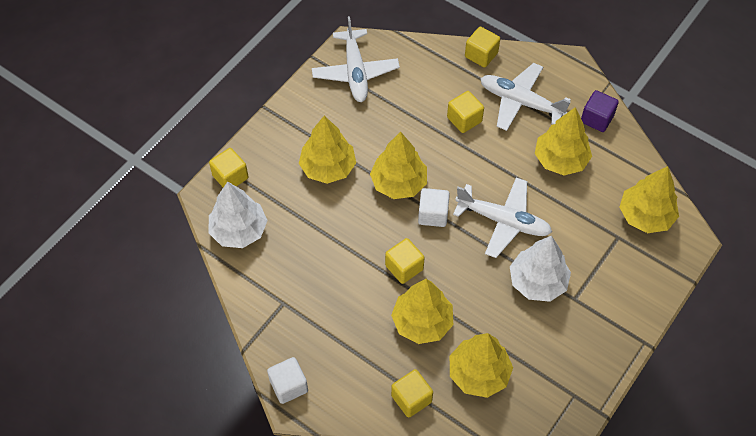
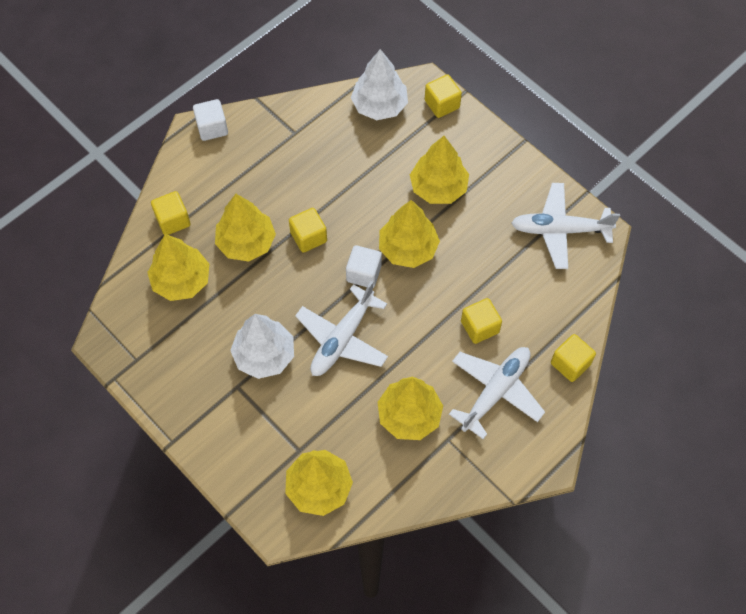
camera: 100 degrees right, 5 degrees up
(597, 119) = (459, 471): purple cube -> none

